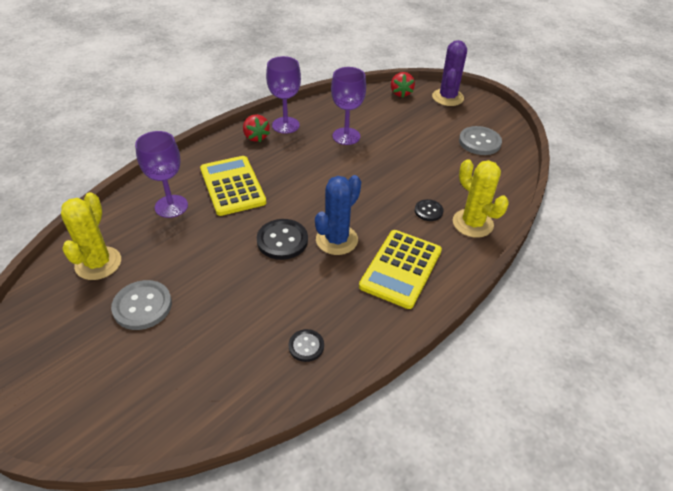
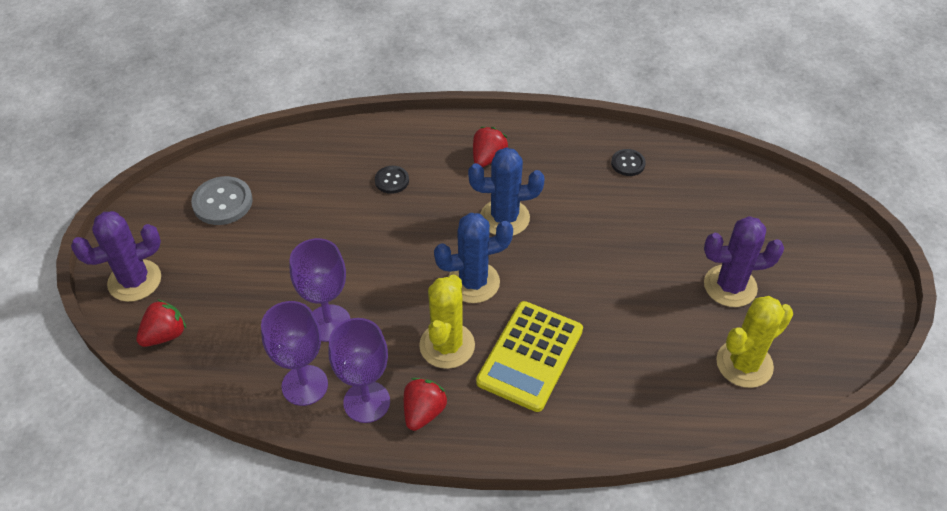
camera: 130 degrees left, 5 degrees up
(142, 306) = (730, 286): grey button -> purple cactus
(171, 206) = (619, 381): purple goblet -> purple goblet (304, 385)
(282, 240) = (551, 254): black button -> none
(306, 196) = (473, 282): none -> blue cactus
(401, 269) = (488, 158): yellow calculator -> red strawberry
(472, 223) = (376, 144): yellow cactus -> yellow cactus (447, 345)

